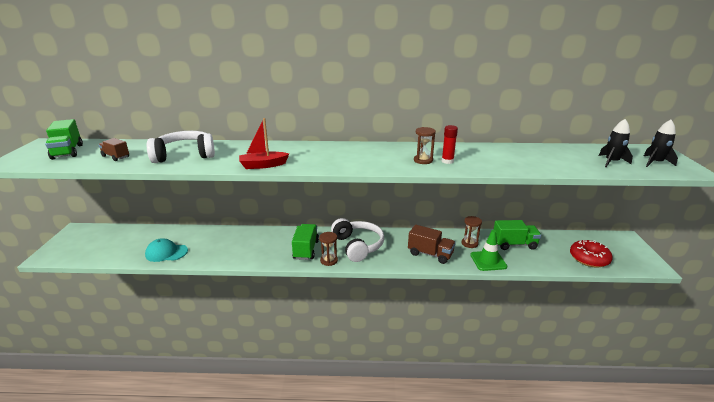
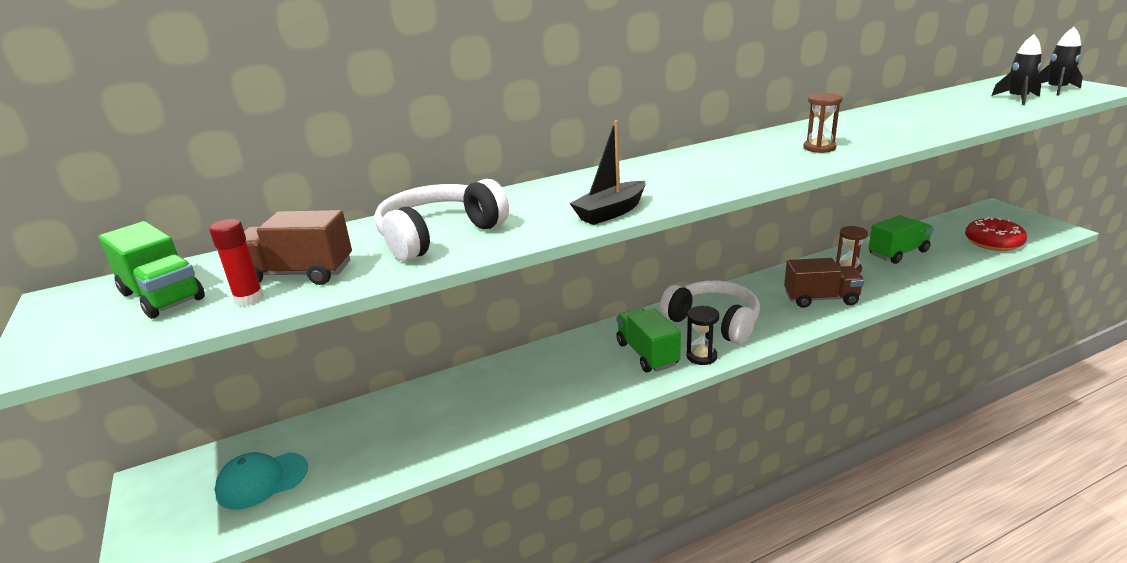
camera: 25 degrees left, 0 degrees up
(115, 157) = (298, 274): brown truck -> brown truck, size x1.55
(166, 253) = (412, 447): turquoise cap -> turquoise cap (262, 480)
(263, 165) = (611, 212): red boat -> black boat
(329, 260) = (701, 356): brown hourglass -> black hourglass
(447, 161) = (850, 141): red glue stick -> red glue stick (249, 299)
(488, 261) = (897, 282): green traffic cone -> none

